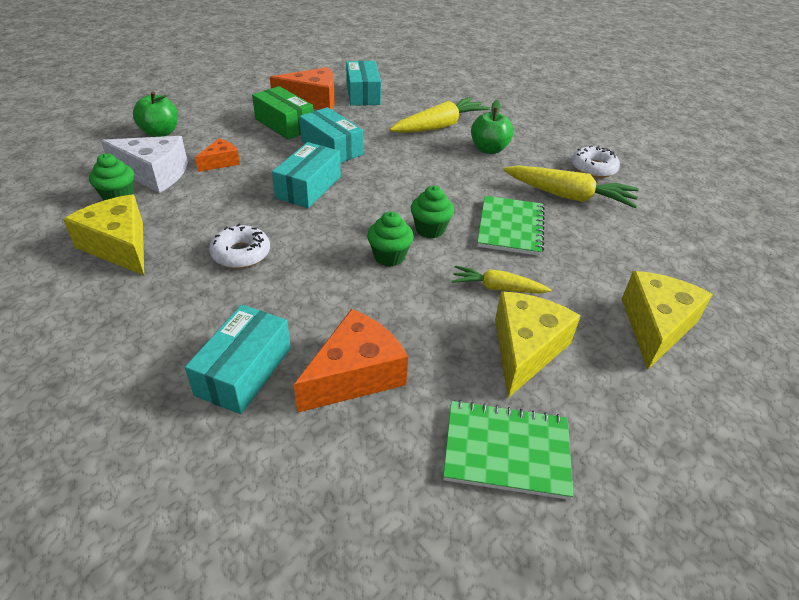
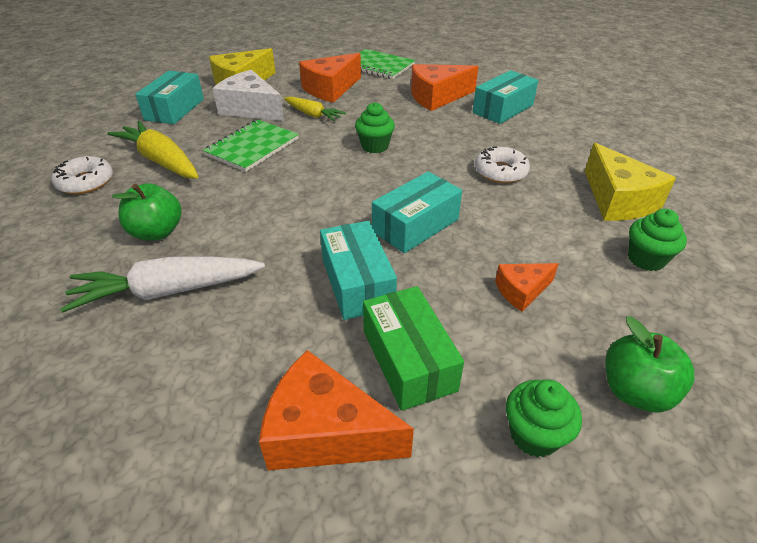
camera: 155 degrees left, 0 degrees up
(154, 174) = (613, 289): white cheese -> white cheese (251, 109)
(363, 94) = (207, 430): turquoise box -> turquoise box (174, 109)
(430, 229) = (323, 159): green cupcake -> green cupcake (534, 435)
(440, 126) = (167, 291): yellow carrot -> white carrot
(525, 349) = (330, 89): yellow cheese -> orange cheese

